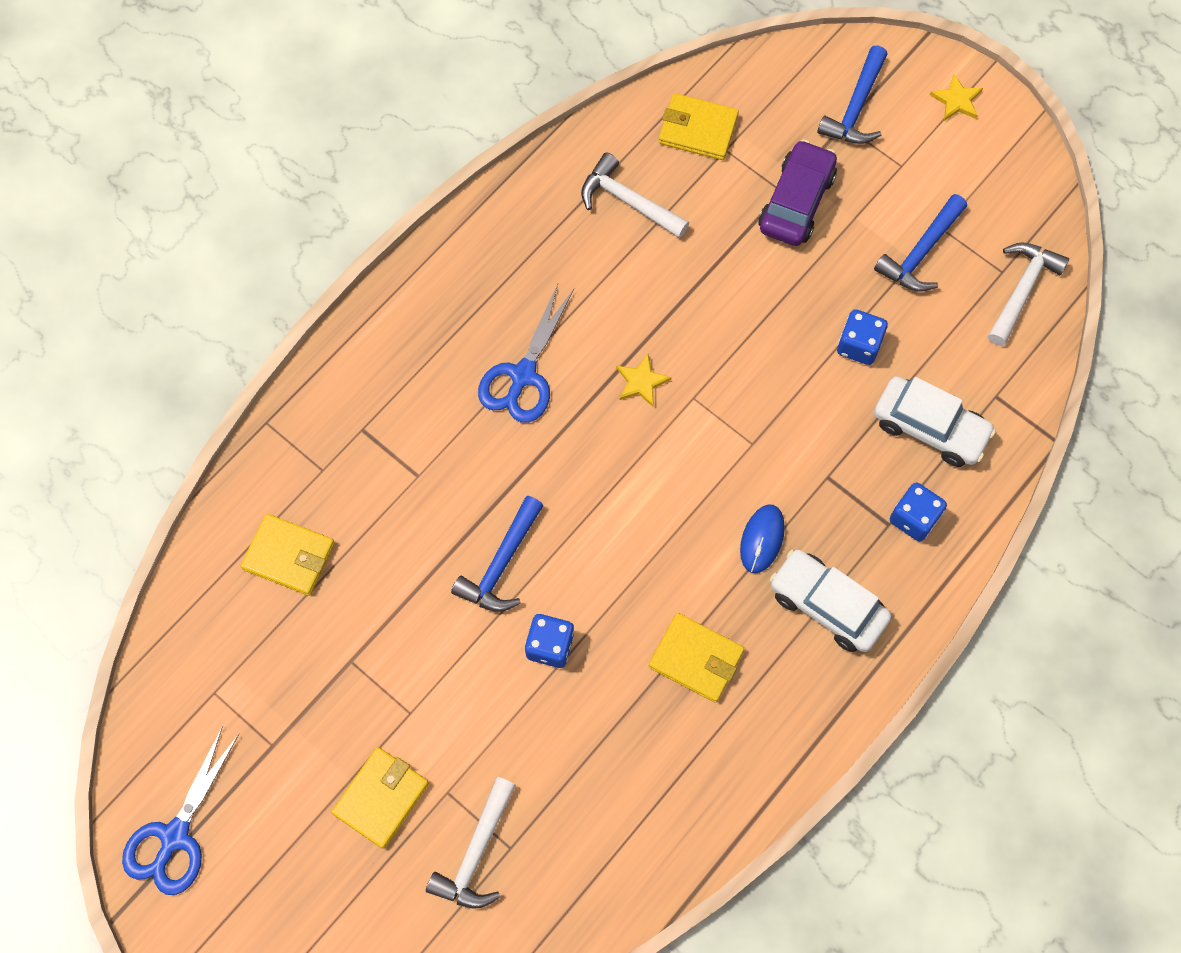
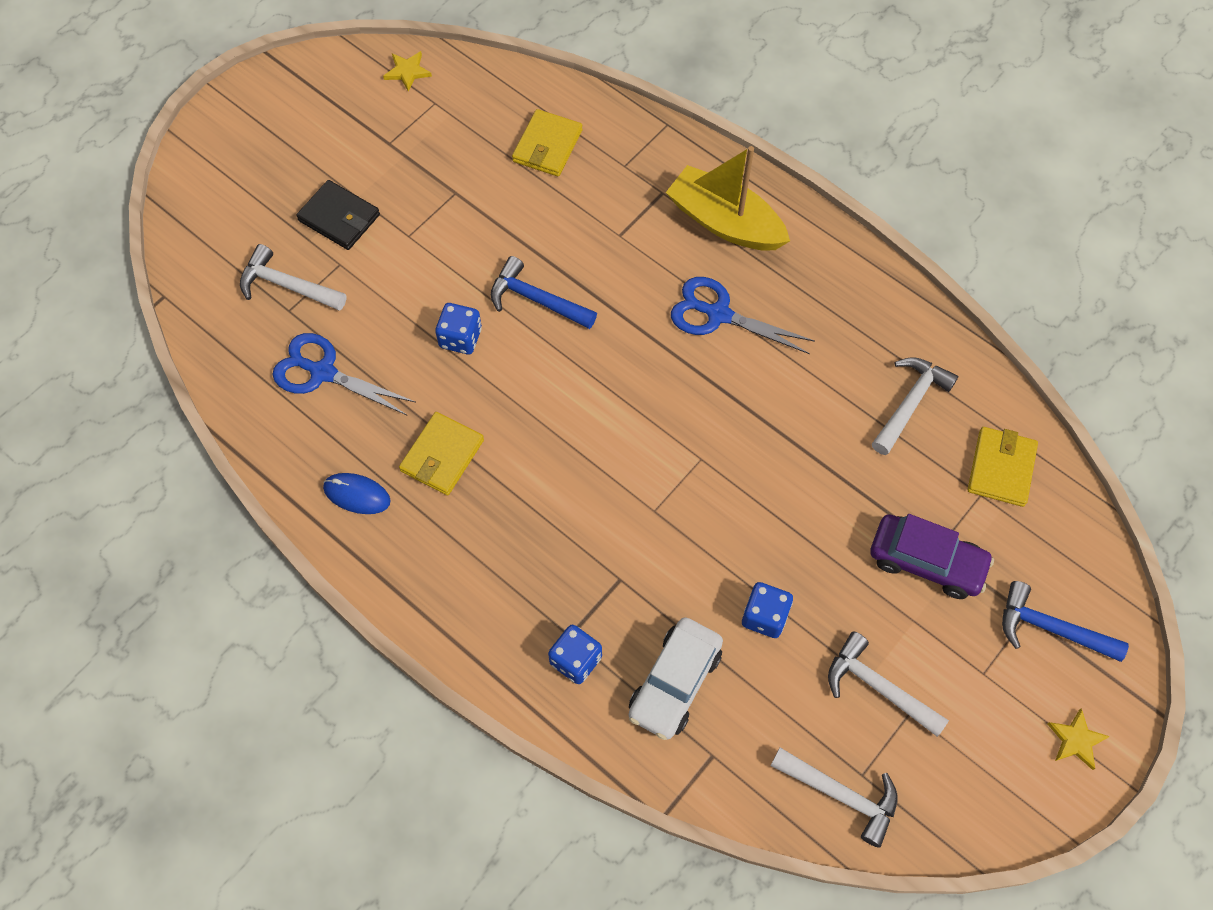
camera: 90 degrees right, 5 degrees down
(175, 836) = (323, 85): blue scissors -> blue scissors (323, 372)
(381, 798) = (339, 217): yellow wallet -> black wallet
(405, 365) = (725, 222): none -> yellow boat
(641, 382) = (715, 413): yellow star -> yellow star (407, 72)
(762, 539) = (556, 516): blue mouse -> blue mouse (357, 494)
(827, 605) = (488, 572): white car -> none
(920, 253) = (877, 686): blue hammer -> white hammer

